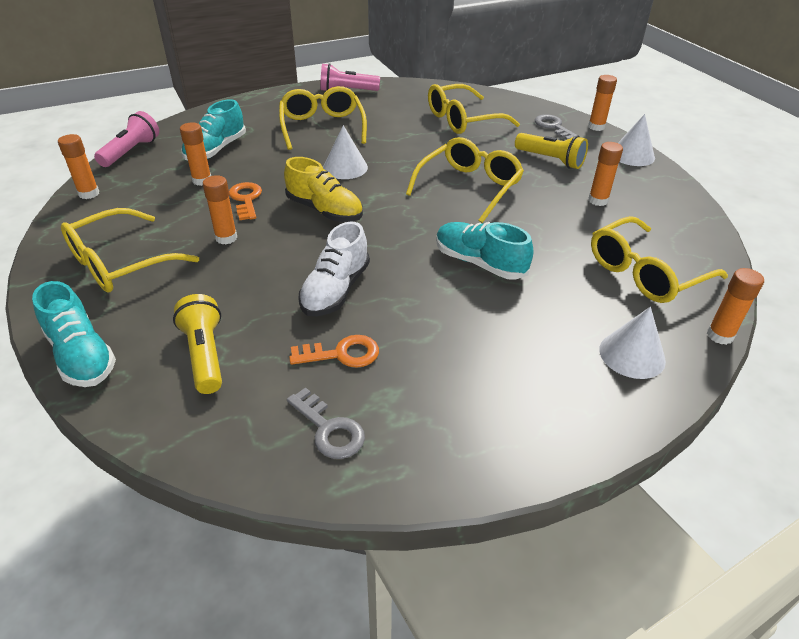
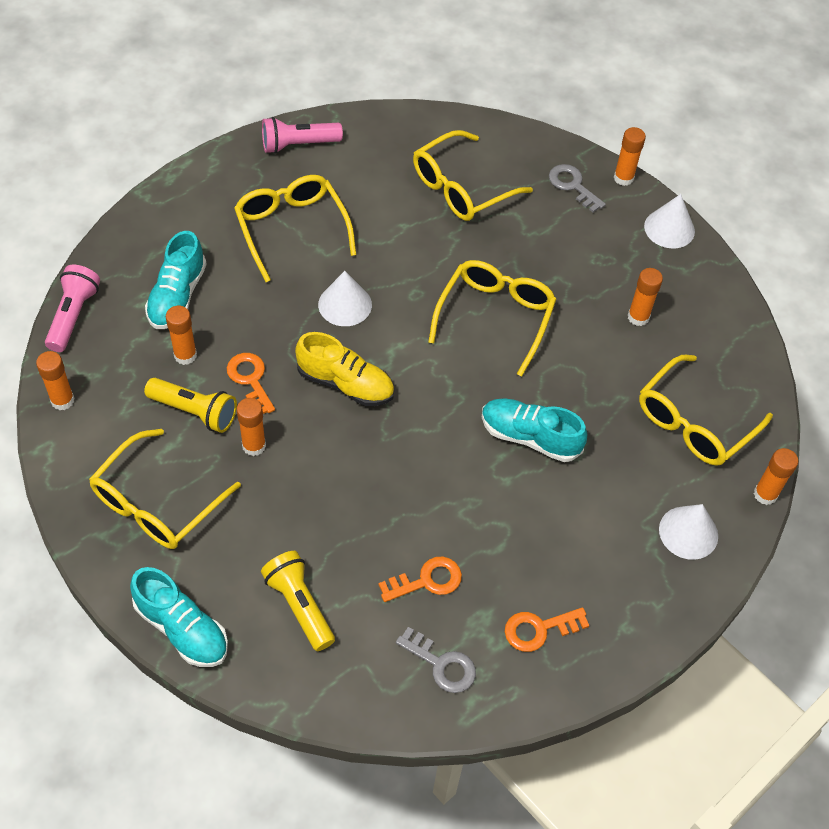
camera: 15 degrees left, 15 degrees up
(335, 290) = (395, 501): white shoe -> none
(448, 414) = (539, 629): none -> orange key
(550, 160) = (578, 252): yellow flashlight -> yellow flashlight (194, 411)

